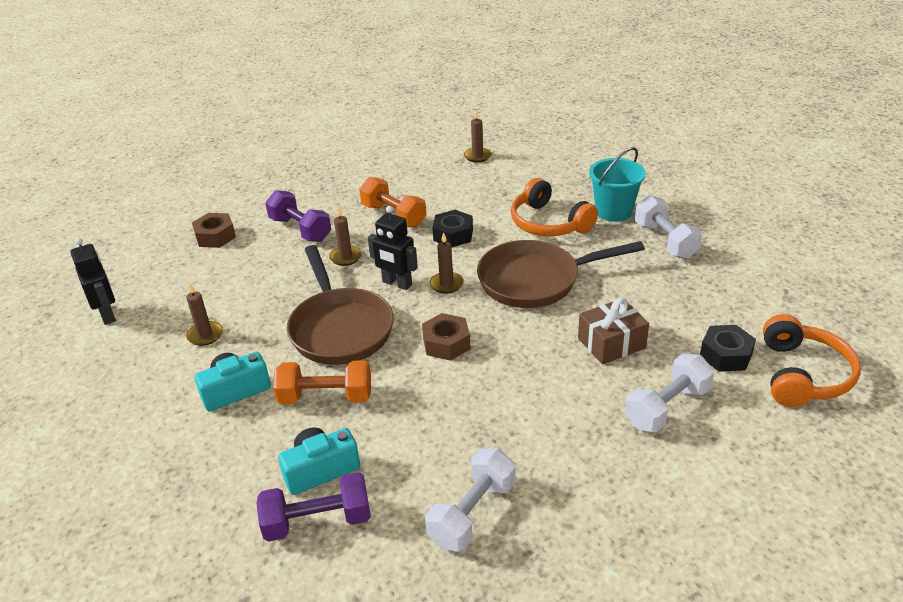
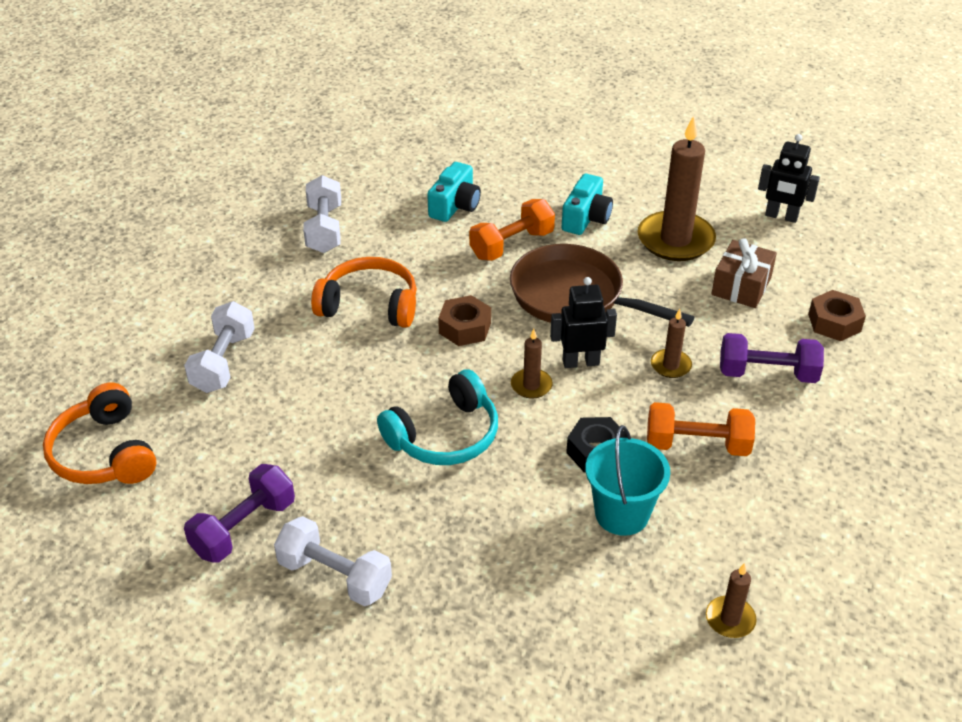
camera: 140 degrees right, 5 degrees up
(205, 335) = (675, 240): brown candle -> brown candle, size x2.12
(317, 521) = (421, 183): purple dumbbell -> purple dumbbell (244, 528)
(535, 280) = (444, 435): brown pan -> turquoise headphones
(549, 223) = (503, 531): orange headphones -> orange headphones (369, 305)
(611, 343) = (311, 400): brown gift -> brown gift (741, 286)
(613, 211) = (437, 599): turquoise bucket -> turquoise bucket (622, 514)
(725, 355) = (190, 440): black nut -> none

